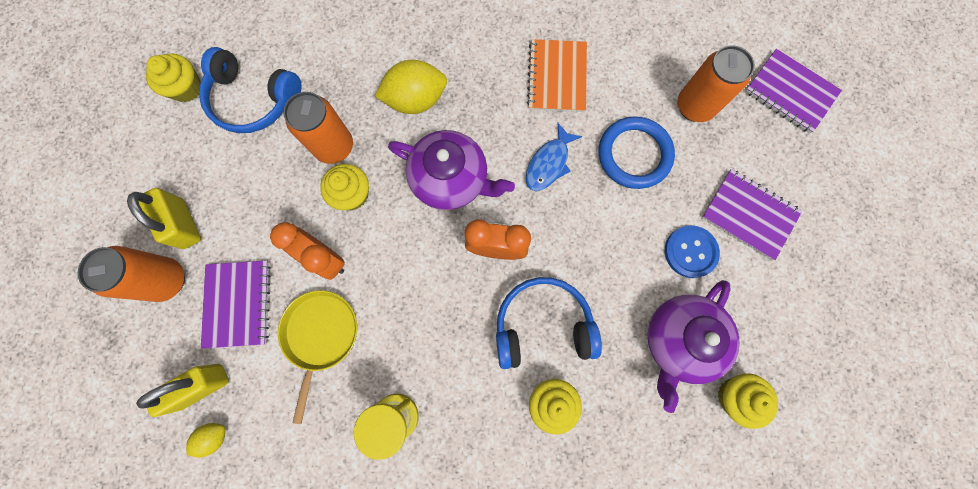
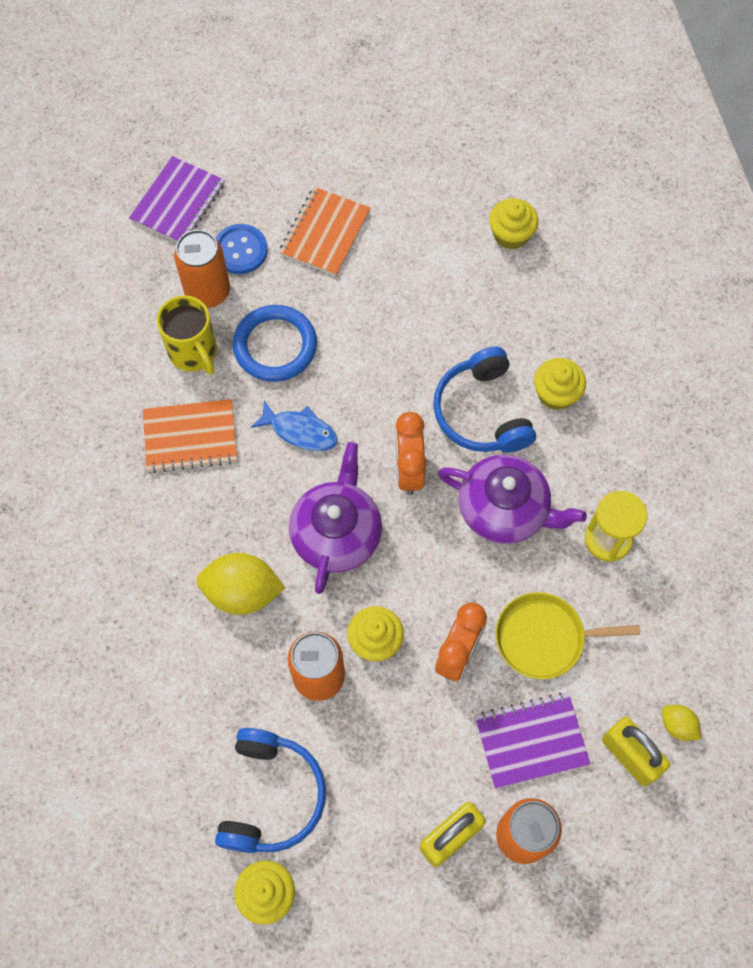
camera: 100 degrees left, 10 degrees down
(416, 100) = (242, 592): yellow lemon -> yellow lemon turned 60 degrees counterclockwise
(635, 89) = (194, 352): none -> yellow mug
(680, 340) = (468, 285): purple teapot -> purple teapot (505, 509)
(690, 252) = (375, 283): blue button -> blue button (240, 250)
(749, 215) = (325, 233): purple notebook -> orange notebook

